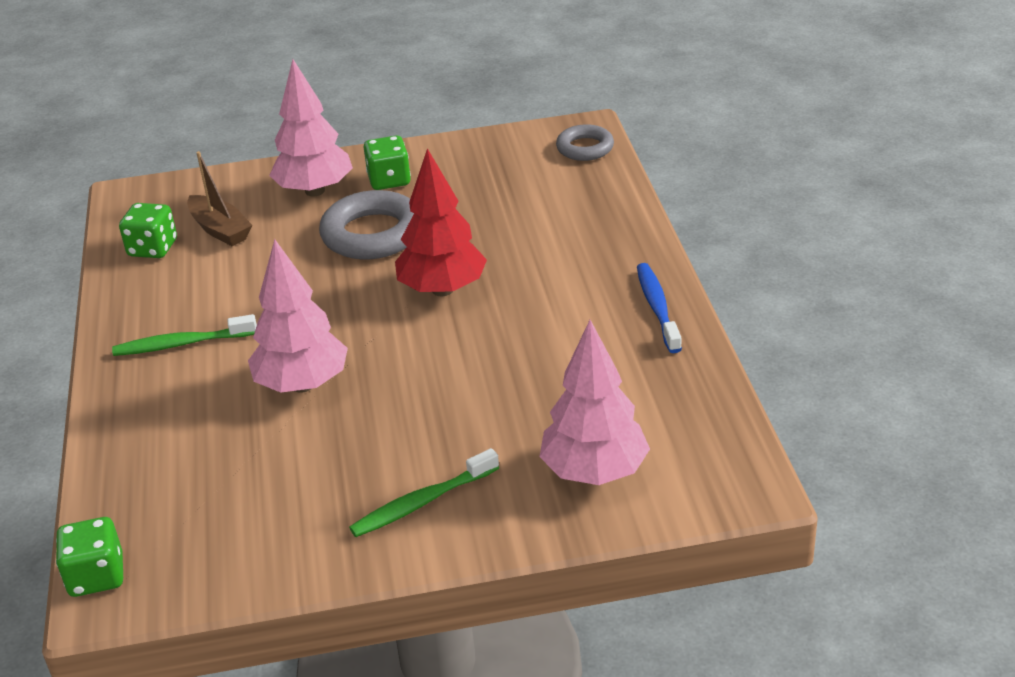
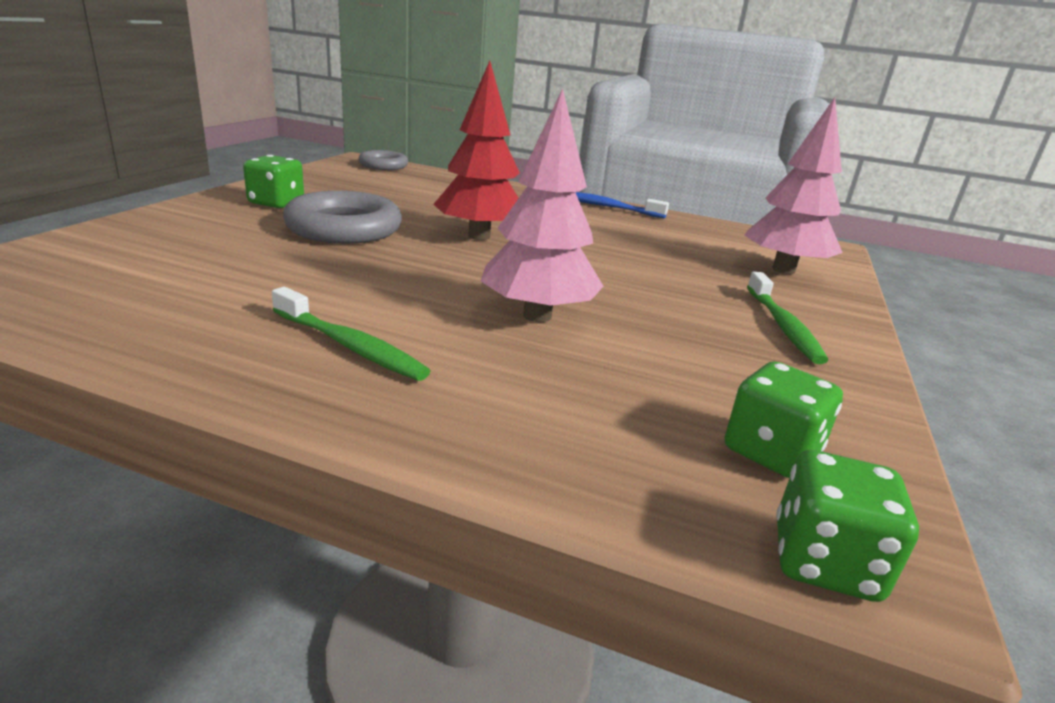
camera: 65 degrees left, 10 degrees down
(153, 248) = (104, 303): green dice -> green dice (771, 452)
(182, 344) = (350, 346): green toothbrush -> green toothbrush turned 75 degrees counterclockwise
(220, 230) = (168, 267): brown boat -> none
(315, 191) = (217, 222): pink tree -> none

